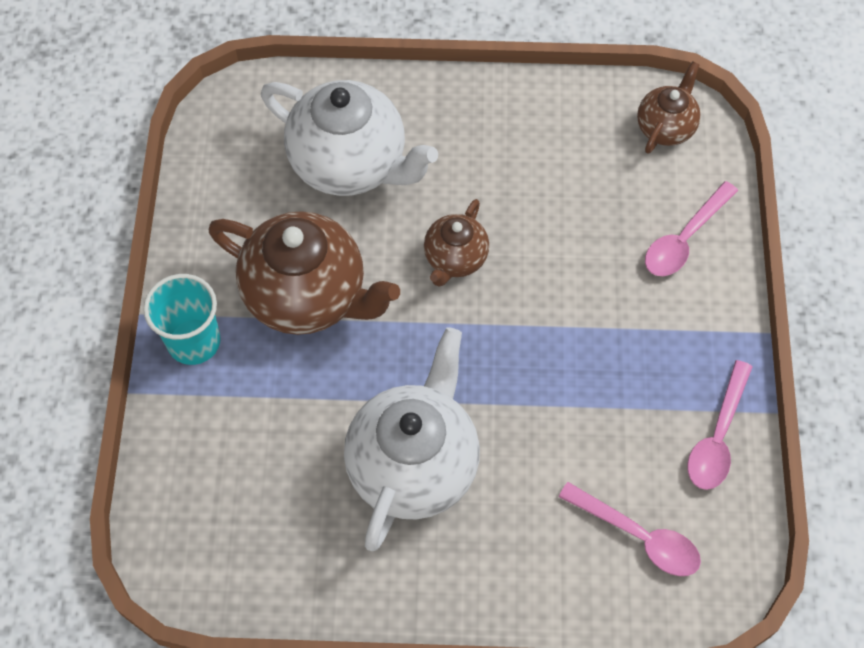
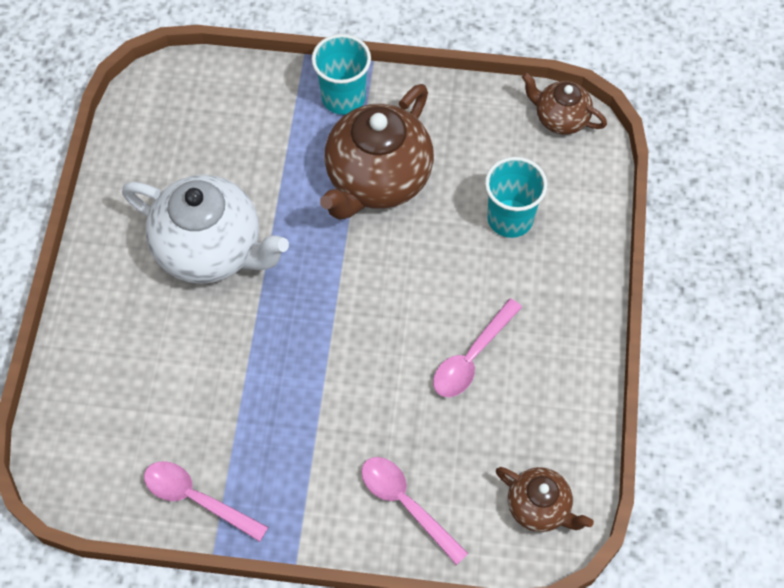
camera: 95 degrees right, 0 degrees up
(350, 164) = (510, 218): white teapot -> turquoise cup
(455, 258) = (403, 297): brown teapot -> brown teapot (560, 118)
(638, 536) = (117, 416): pink spoon -> pink spoon (472, 357)

